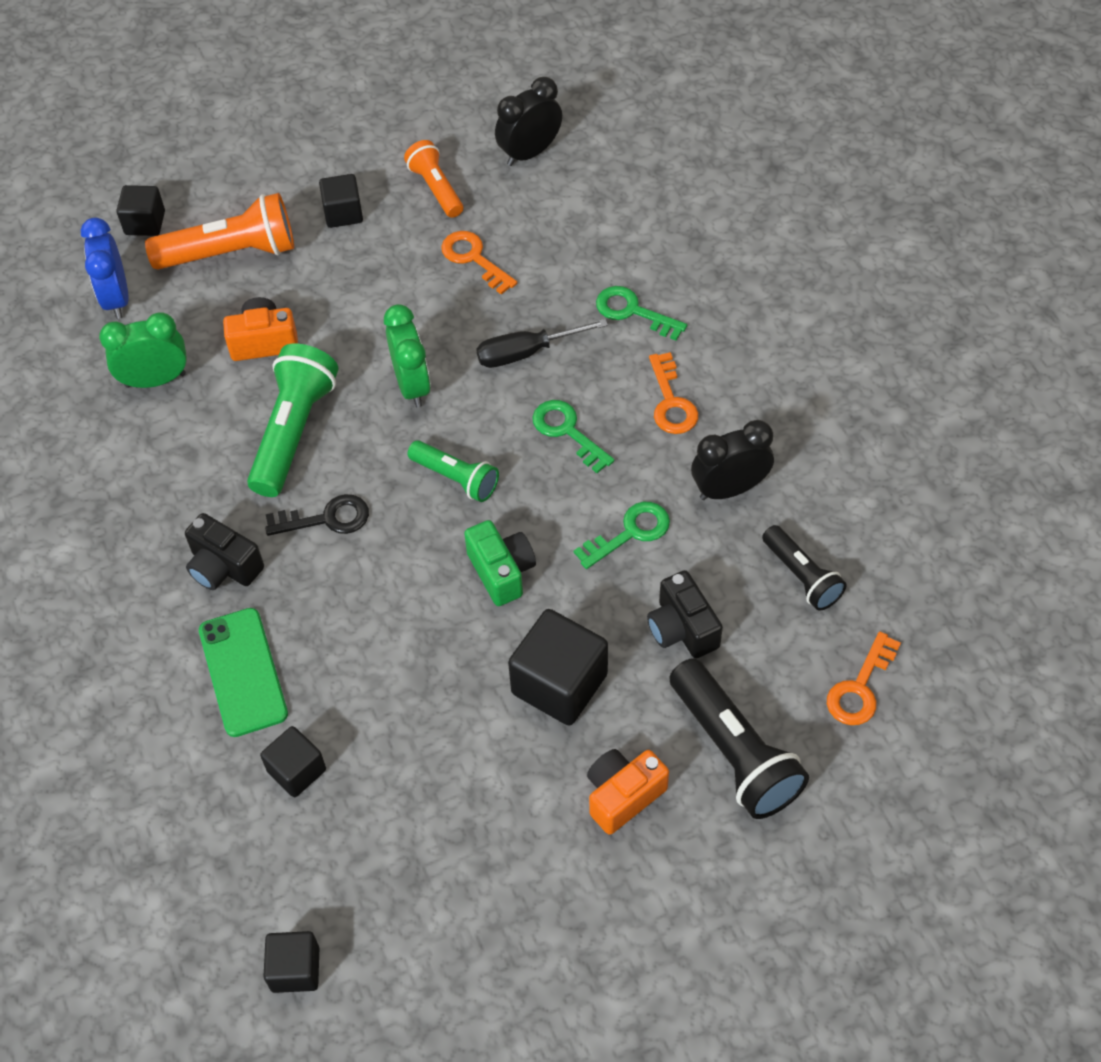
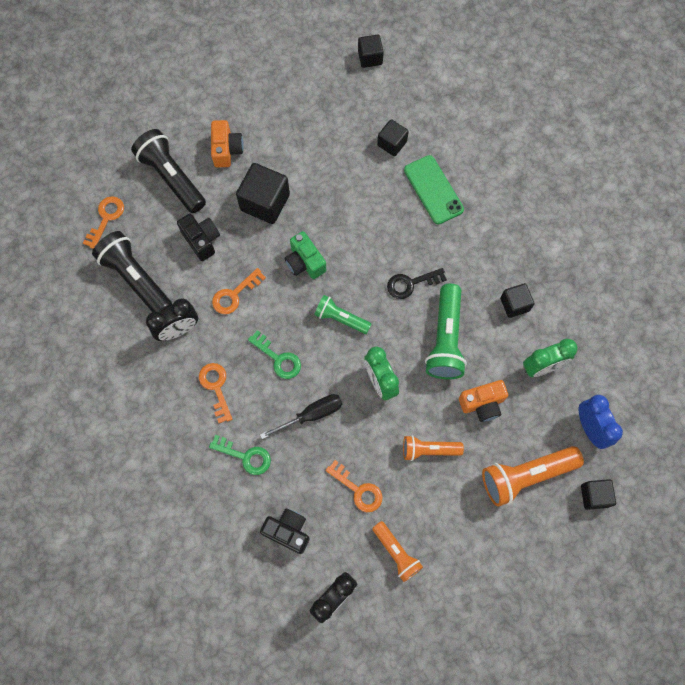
camera: 170 degrees right, 15 degrees up
(224, 567) = (461, 247): black camera -> black camera (288, 531)
(343, 213) = (457, 521): black cube -> black cube (514, 304)
(360, 294) = (429, 450): none -> orange flashlight
(623, 795) = (227, 150): orange camera -> orange camera turned 45 degrees counterclockwise
(630, 532) = (234, 294): green key -> orange key
(802, 576) = (136, 278): black flashlight -> black flashlight, size x1.65

